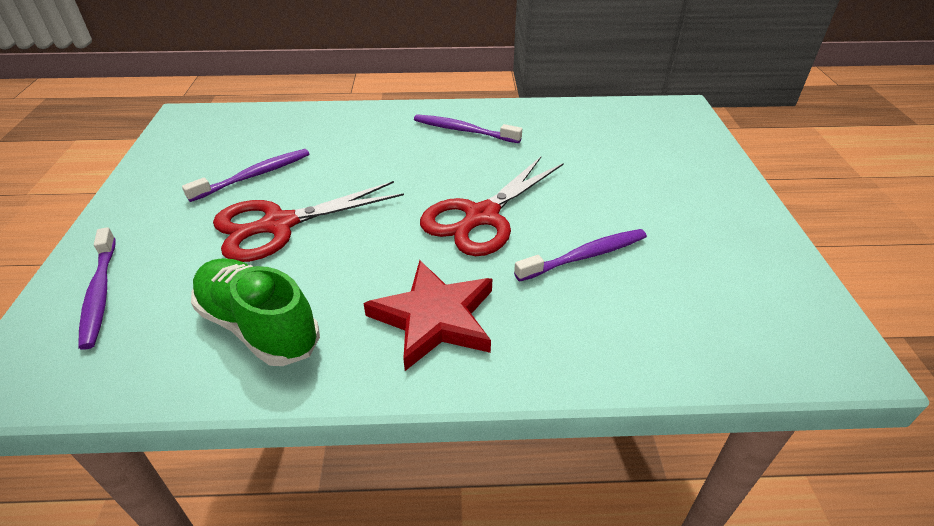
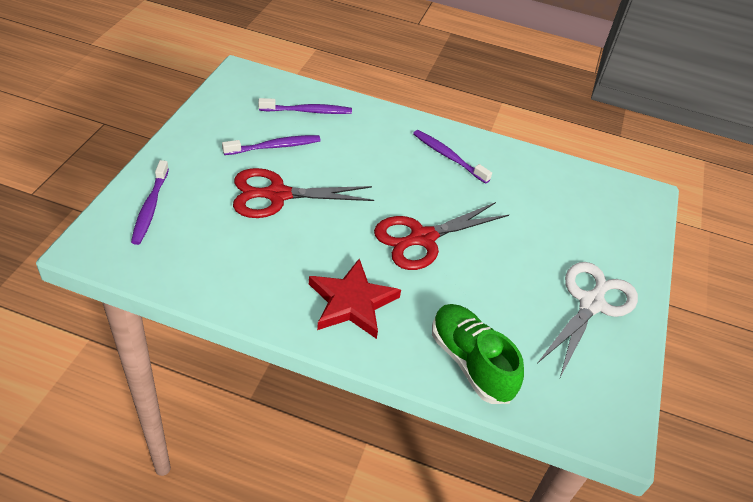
camera: 15 degrees right, 5 degrees up
(259, 326) = (239, 267): green shoe -> green shoe (470, 362)
(585, 256) = (480, 296): purple toothbrush -> purple toothbrush (307, 111)
(708, 223) = (591, 304): none -> white scissors

